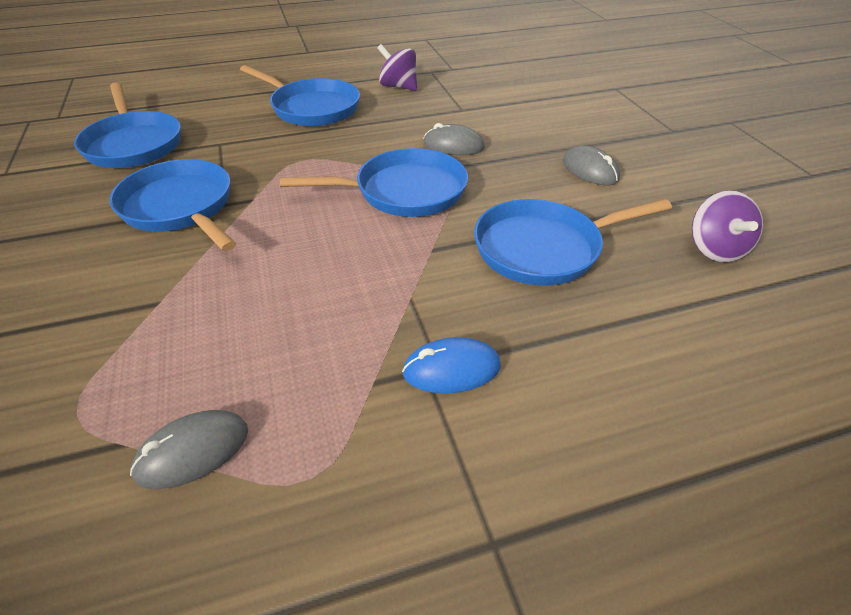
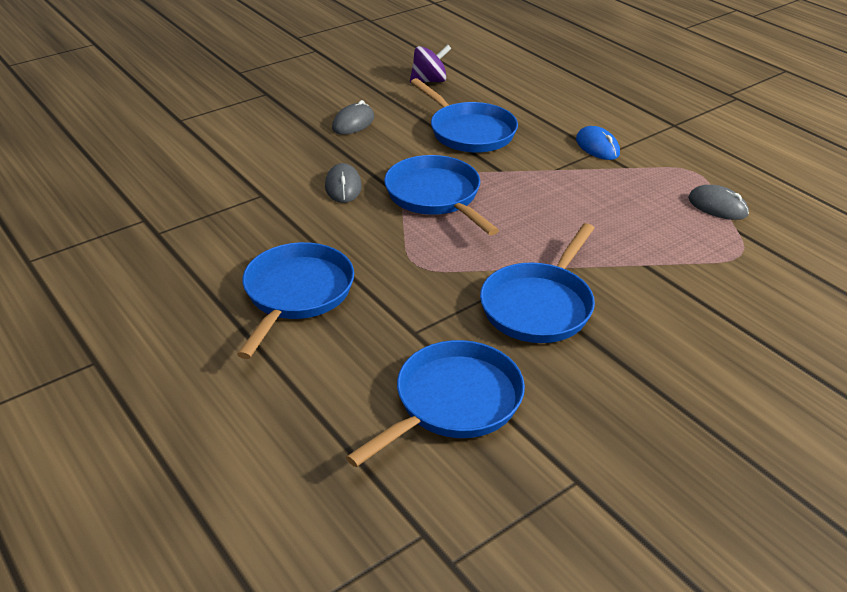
camera: 110 degrees left, 5 degrees down
(398, 87) = (212, 246): purple spinning top -> none

